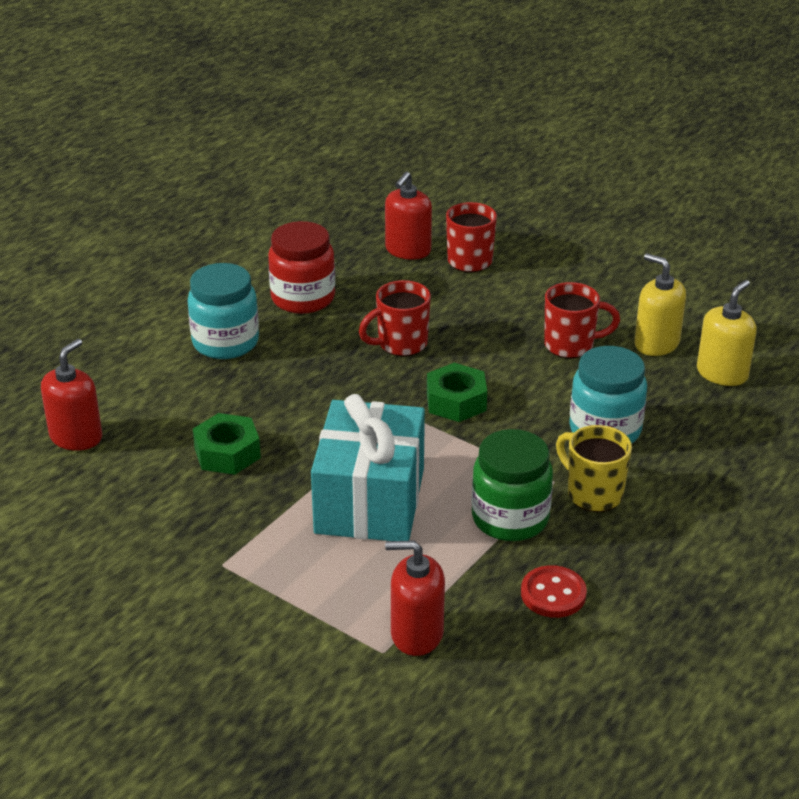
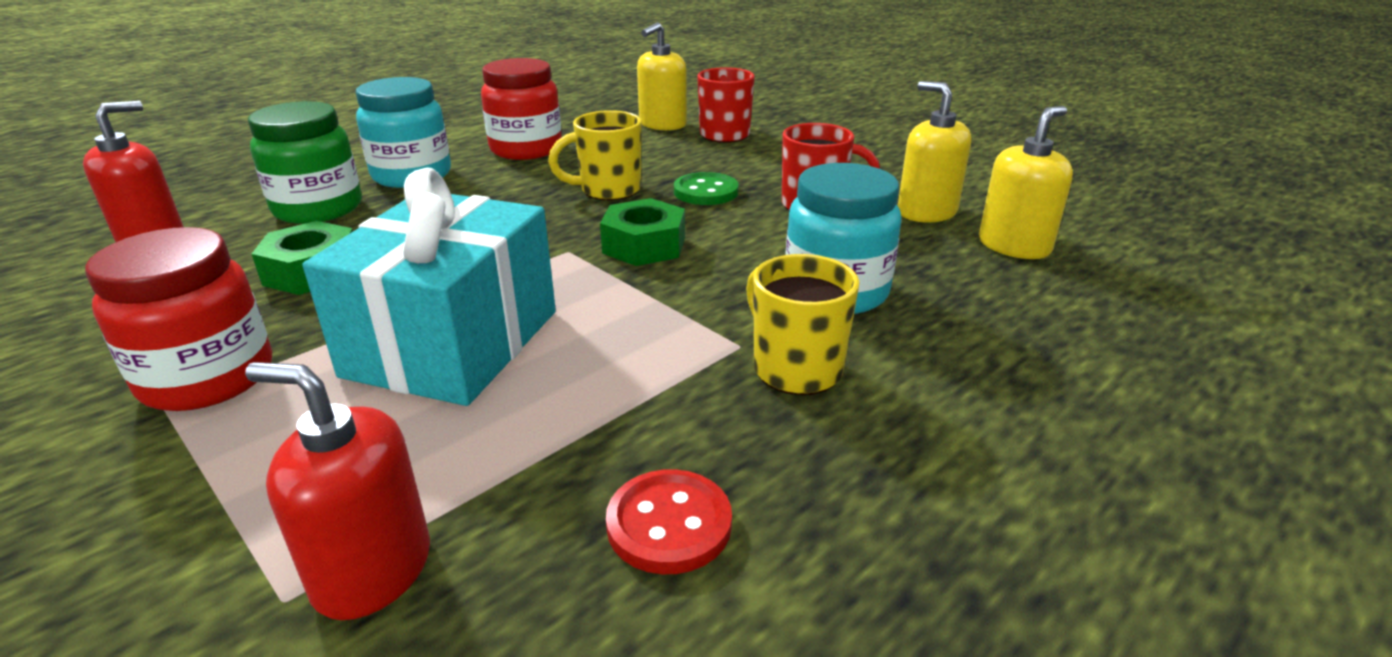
camera: 10 degrees right, 5 degrees down
(232, 543) = (208, 378): none -> red jar
(401, 344) = (608, 190): red mug -> yellow mug
(408, 250) = (662, 124): red soap dispenser -> yellow soap dispenser
(480, 338) = (706, 192): none -> green button
(510, 518) = (649, 389): green jar -> green jar (318, 209)

